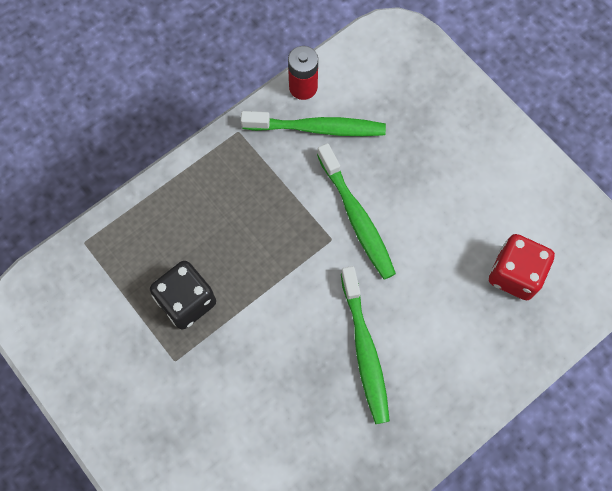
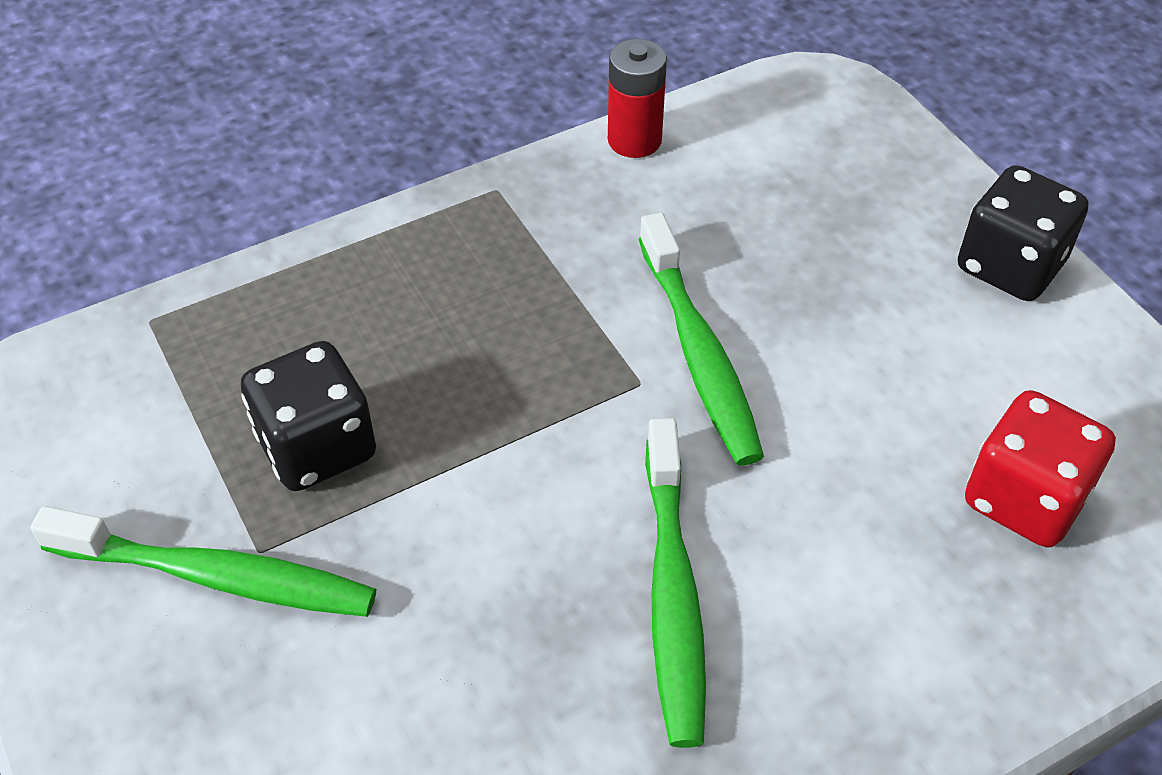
camera: 10 degrees right, 20 degrees down
(318, 128) = (649, 203): green toothbrush -> green toothbrush (218, 577)
(500, 140) = (1010, 266): none -> black dice

